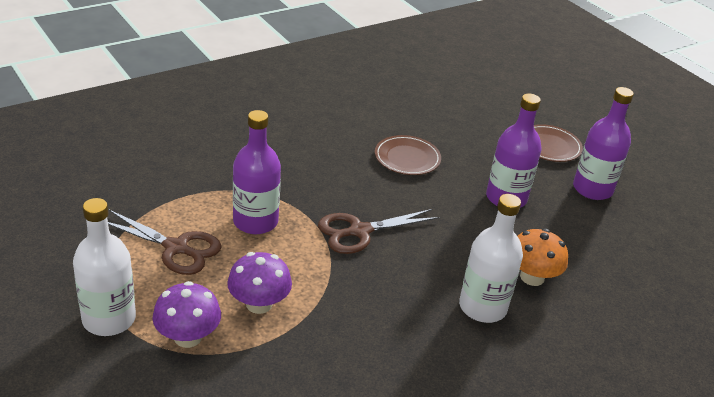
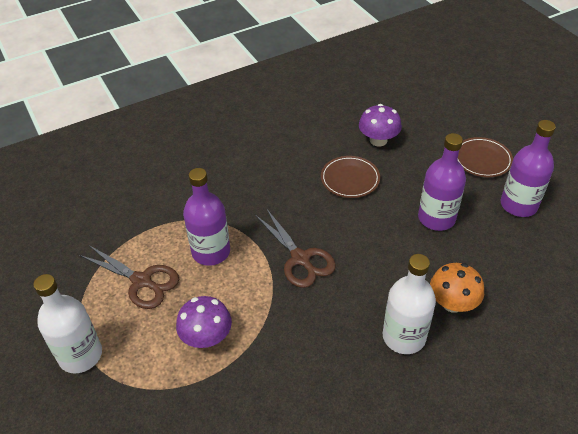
camera: 10 degrees right, 10 degrees up
(188, 337) = (144, 372): purple mushroom -> purple mushroom (378, 140)
(359, 231) = (300, 259): brown scissors -> brown scissors turned 105 degrees counterclockwise

